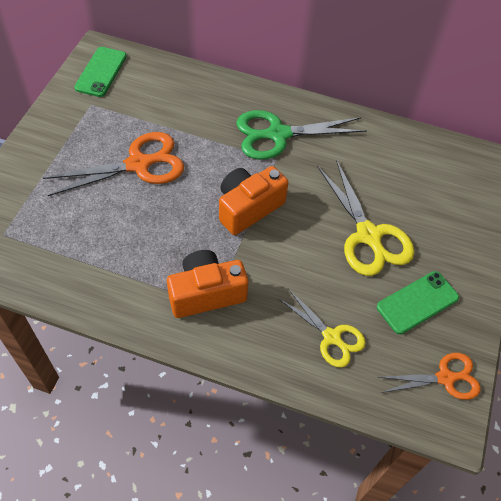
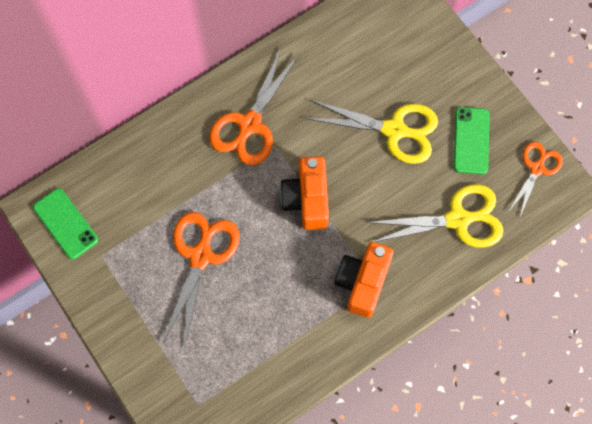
camera: 50 degrees left, 15 degrees up
(278, 134) = (250, 124): green scissors -> orange scissors
(331, 337) = (457, 219): yellow scissors -> yellow scissors, size x1.61

